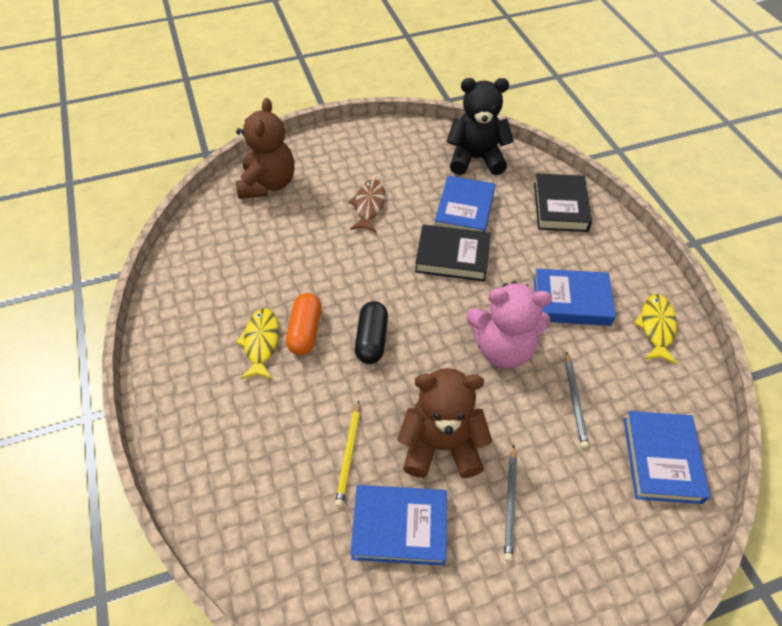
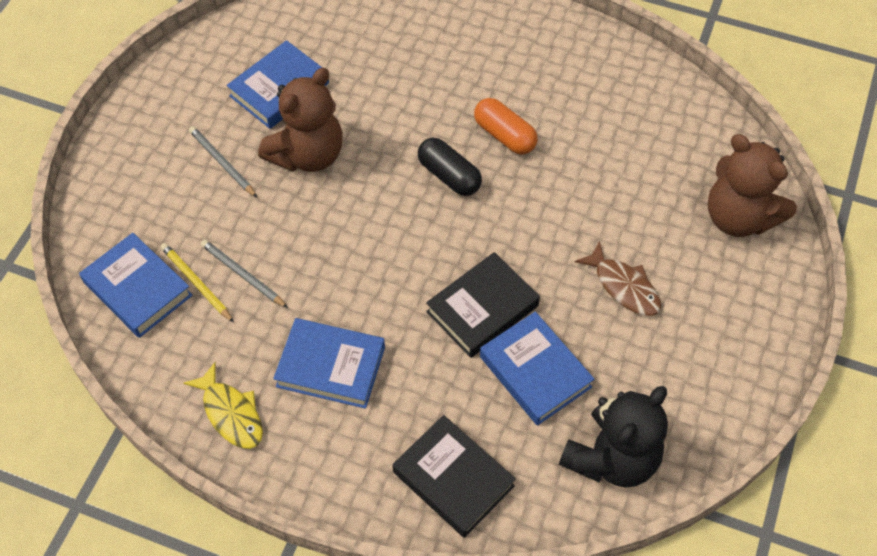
camera: 130 degrees right, 5 degrees up
(261, 343) = (521, 99): yellow fish -> none
(349, 454) = (361, 95): yellow pencil -> yellow pencil (196, 283)
(503, 348) = (342, 265): pink teddy bear -> none
(571, 301) = (331, 367): blue book -> blue book turned 60 degrees clockwise

